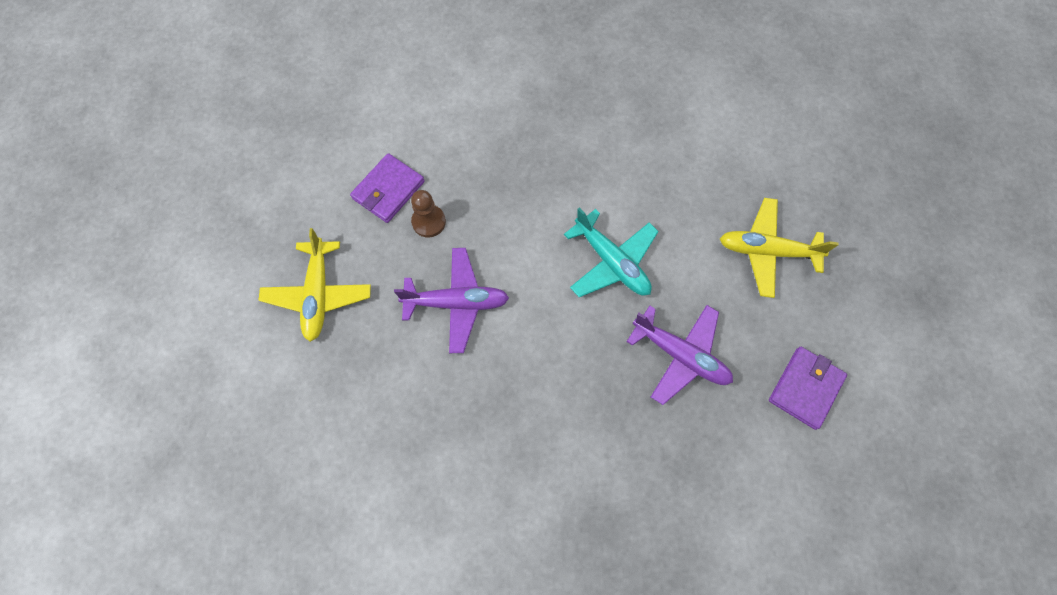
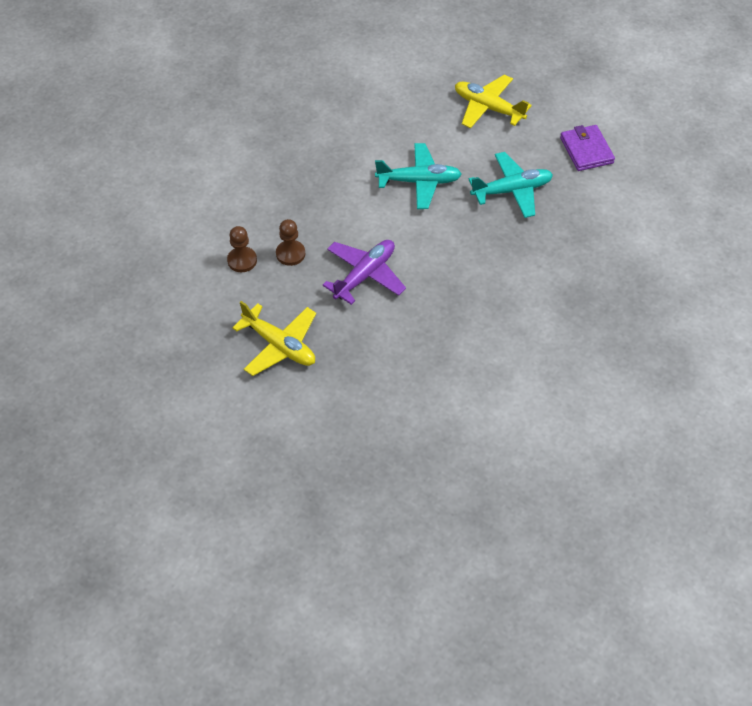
camera: 50 degrees left, 15 degrees down
(388, 190) = (242, 260): purple wallet -> brown pawn
(680, 355) = (512, 190): purple plane -> turquoise plane
(767, 251) = (488, 108): yellow plane -> yellow plane turned 75 degrees clockwise

